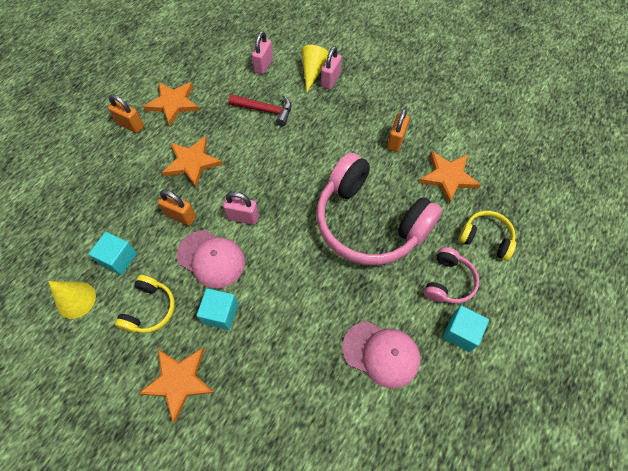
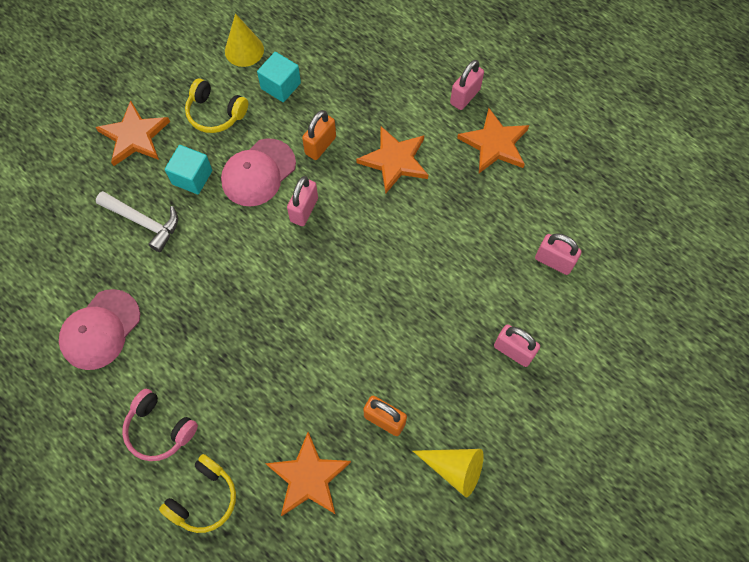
camera: 100 degrees right, 5 degrees up
(131, 125) = (465, 96): orange padlock -> pink padlock
(265, 110) = (467, 253): red hammer -> none
(272, 345) = (143, 222): none -> white hammer
(313, 71) = (534, 329): yellow cone -> yellow cone (455, 469)
(369, 222) = (262, 353): pink headphones -> none
(460, 332) = (95, 424): turquoise cube -> none

